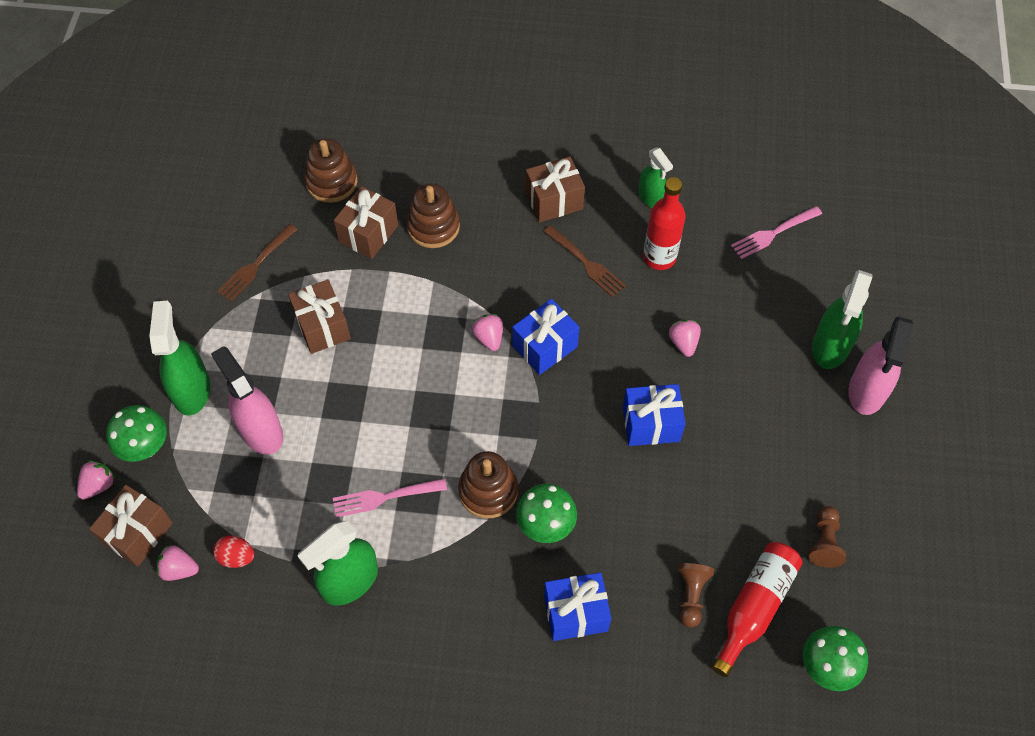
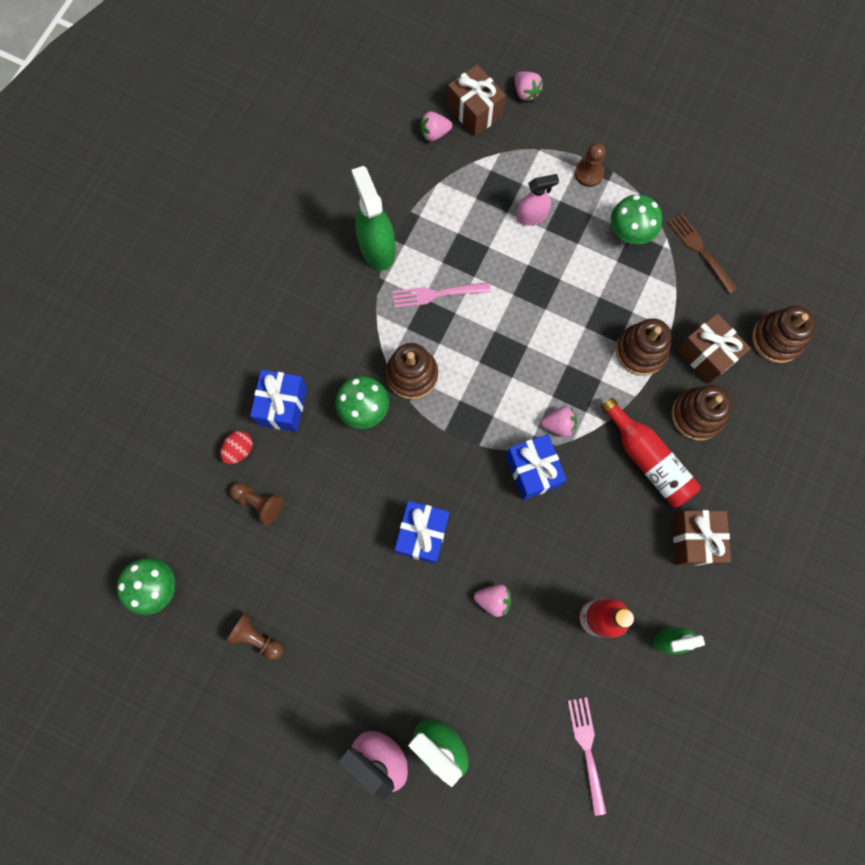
camera: 110 degrees right, 15 degrees up
(145, 447) = (547, 130): green mushroom -> green mushroom (629, 233)
(179, 569) = (434, 133): pink strawberry -> pink strawberry turned 135 degrees counterclockwise
(191, 390) = (589, 173): green spray bottle -> brown pawn
(236, 557) = (428, 174): red egg -> red egg (239, 450)
(261, 431) = (532, 216): pink spray bottle -> pink spray bottle, size x0.62
(322, 326) = (617, 289): brown gift -> none
(384, 288) = (641, 351): none -> brown stacking toy
(385, 497) = (437, 294): pink fork -> pink fork turned 105 degrees counterclockwise
(585, 263) = (611, 542): brown fork -> none
(754, 607) = (228, 550): red bottle -> red bottle (648, 459)

